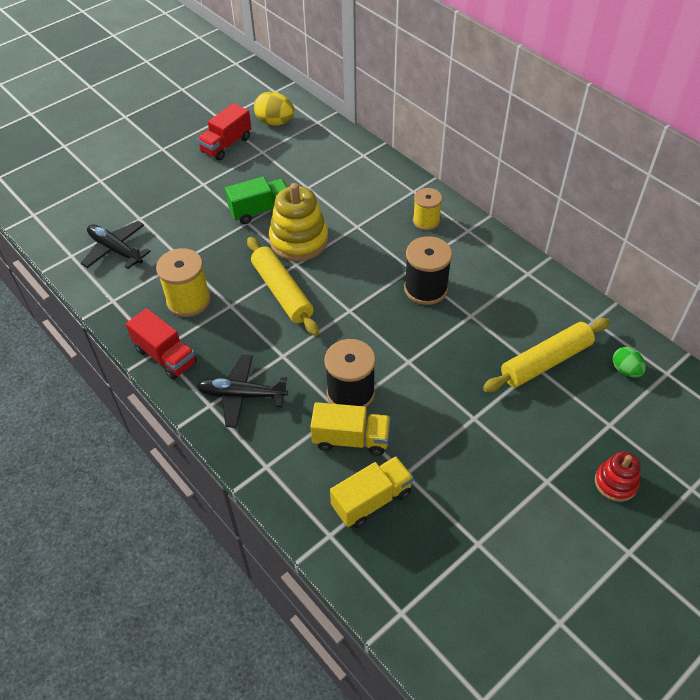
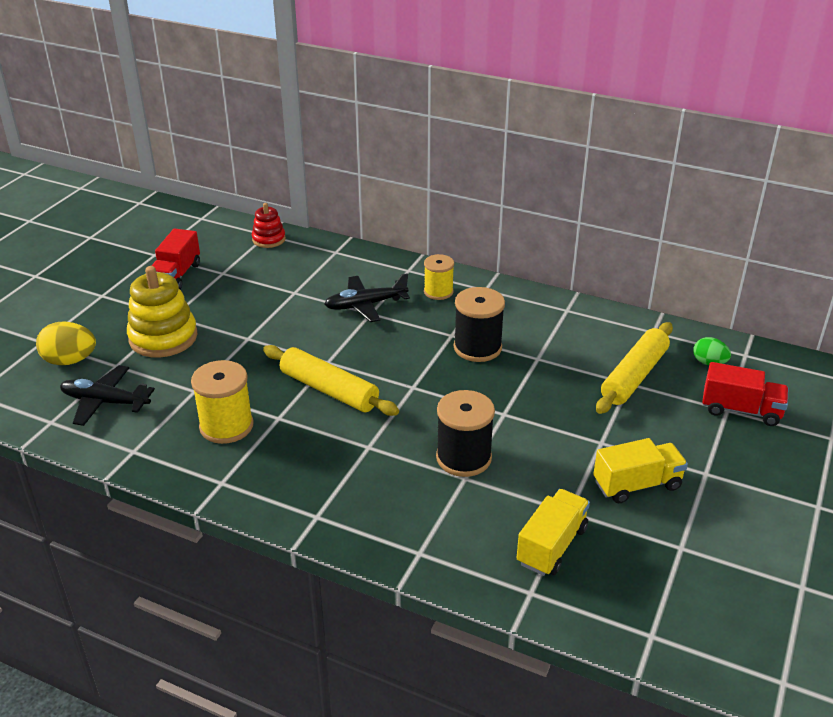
camera: 25 degrees left, 15 degrees down
(165, 356) = (233, 485): red truck -> red truck (741, 410)
(242, 395) = (347, 496): black plane -> black plane (365, 305)
(260, 210) = (255, 324): green truck -> none
(275, 122) = (220, 244): yellow egg -> yellow egg (70, 361)
(299, 240) = (316, 340): yellow stacking toy -> yellow stacking toy (163, 337)
(351, 439) = (493, 499): yellow truck -> yellow truck (637, 485)
(615, 483) = (766, 454): red stacking toy -> red stacking toy (269, 239)

